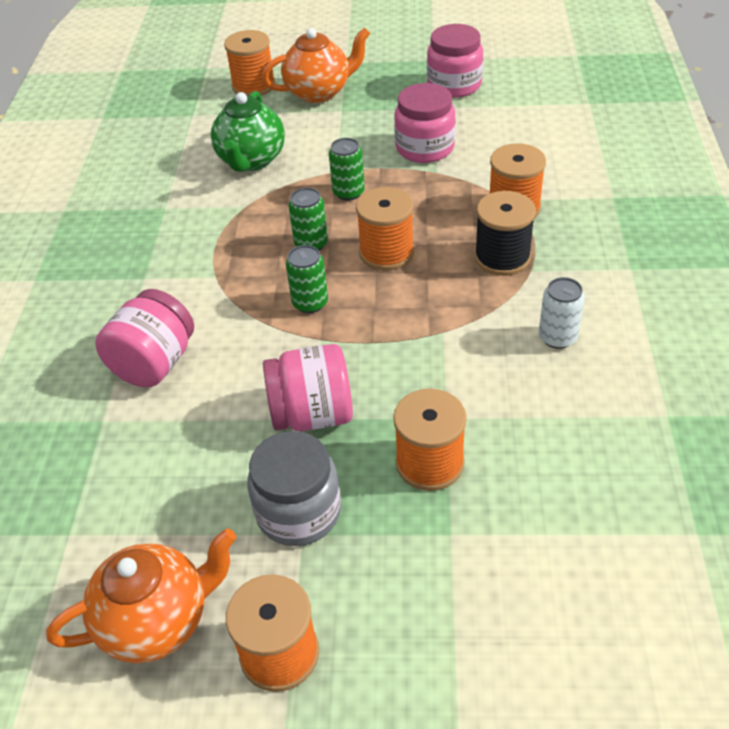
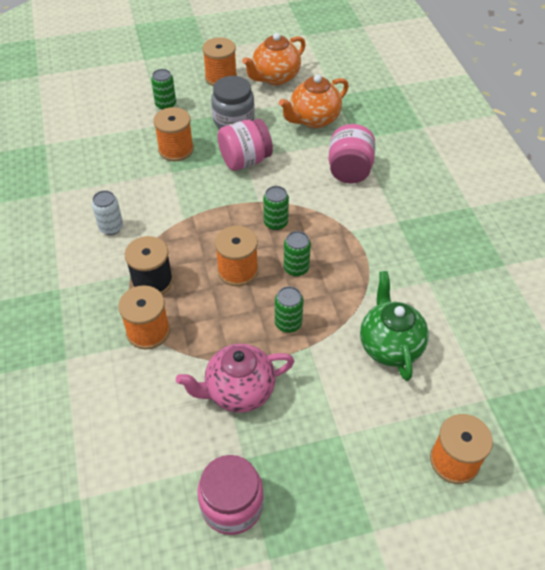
camera: 160 degrees right, 5 degrees up
(319, 92) = (376, 462): orange teapot -> orange teapot (313, 119)
(425, 148) = (238, 391): pink jar -> pink teapot
(428, 590) = (166, 104): none -> green can

